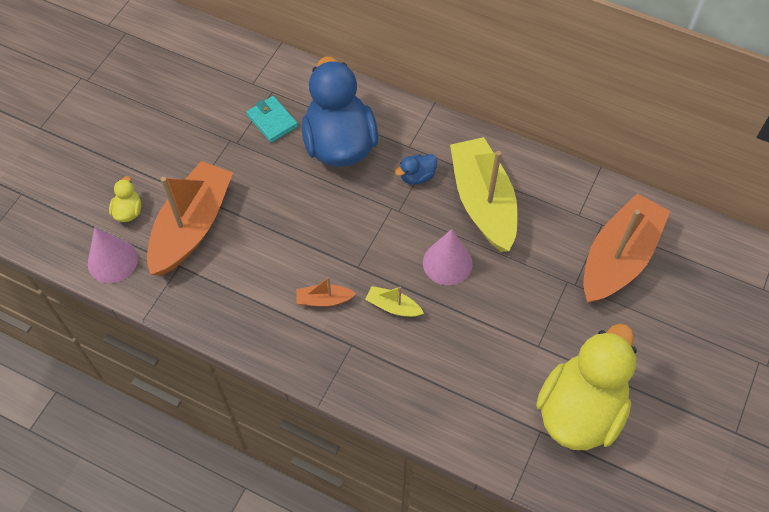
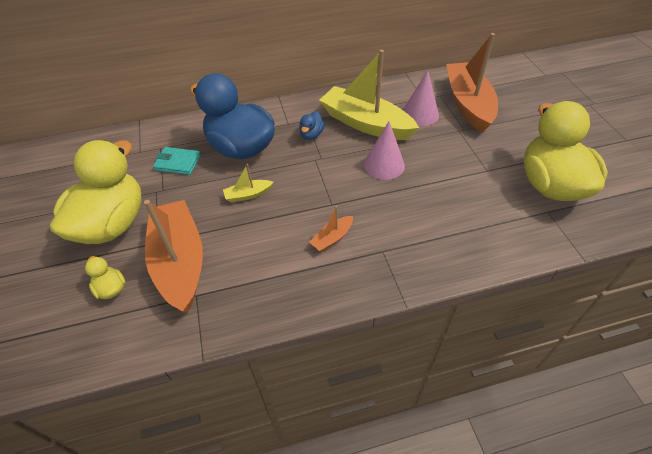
camera: 40 degrees left, 10 degrees down
(112, 261) = (130, 334): pink cone -> pink cone (420, 114)
(173, 149) = (112, 224): none -> yellow duck
(393, 306) = (381, 210): yellow boat -> yellow boat (248, 195)

